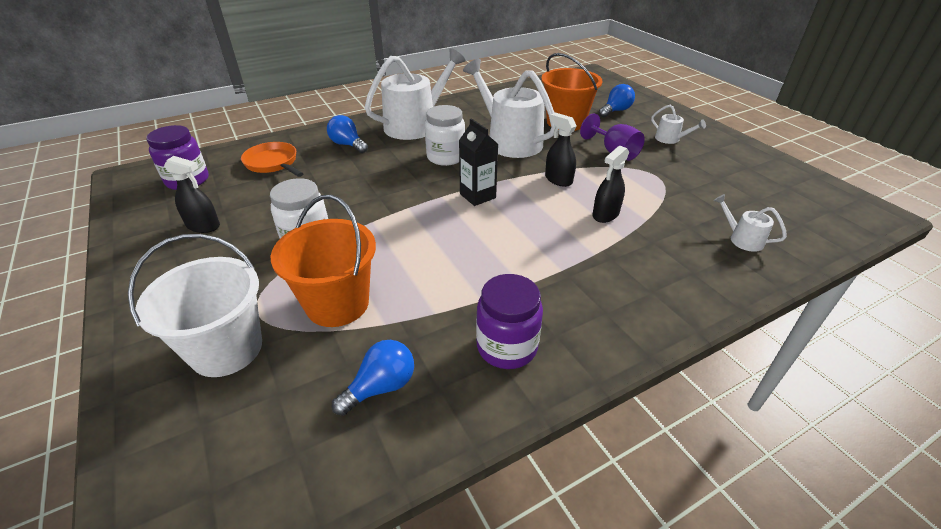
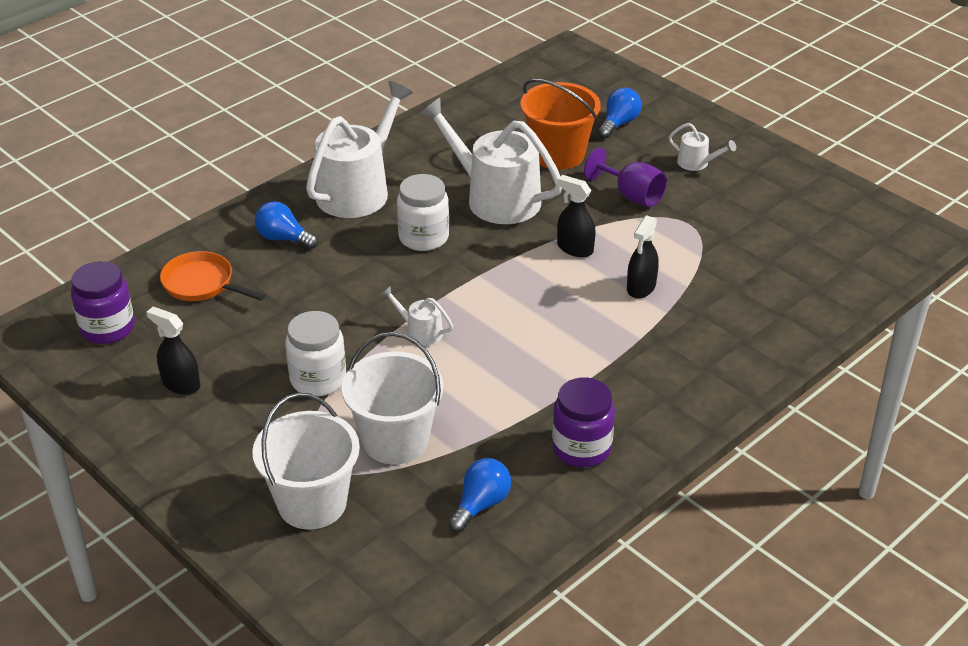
camera: 15 degrees left, 0 degrees up
(203, 226) = (181, 384): black spray bottle -> black spray bottle turned 150 degrees counterclockwise
(337, 304) = (395, 440): orange bucket -> white bucket
(477, 196) = (487, 288): black carton -> none
(742, 239) = (790, 293): white watering can -> white watering can (420, 332)

